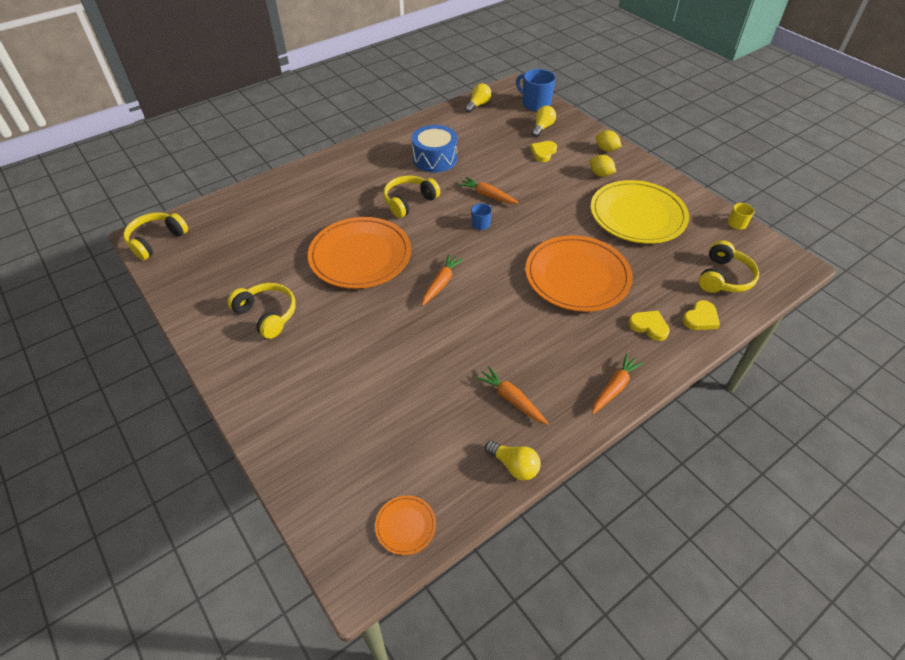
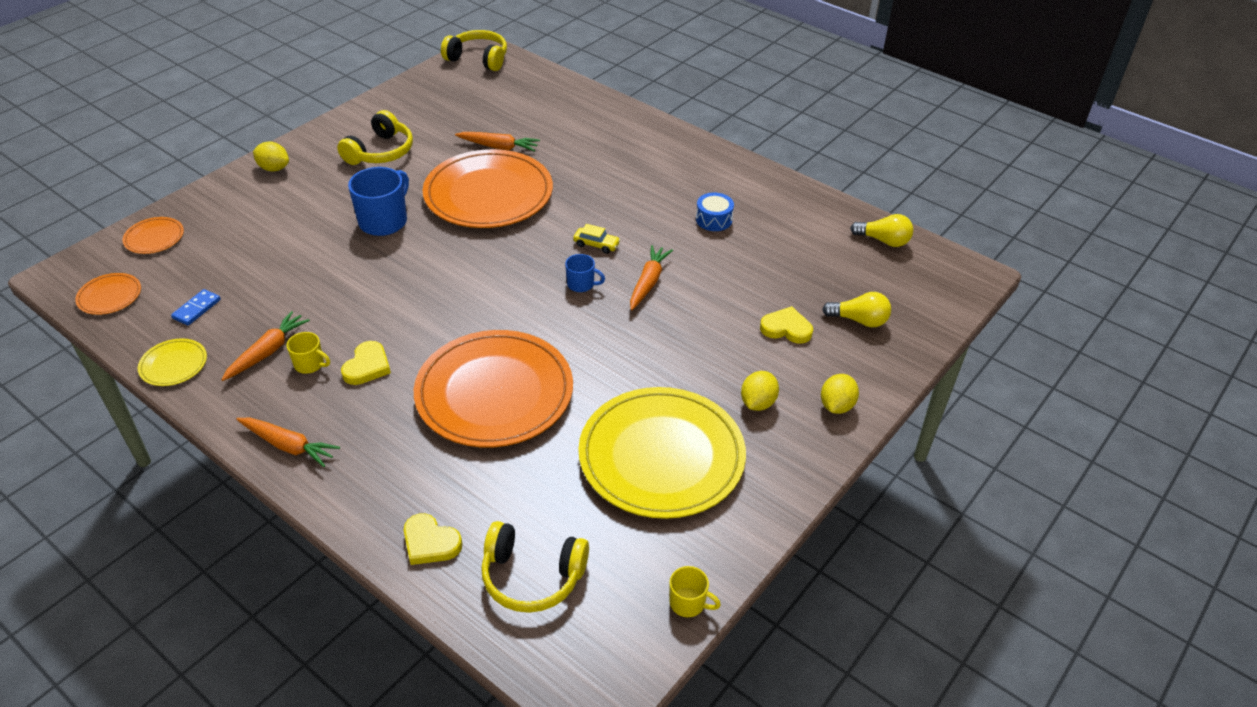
camera: 75 degrees right, 5 degrees down
(252, 392) = (274, 168): none -> yellow lemon
(325, 491) = (154, 238): none -> orange plate
(409, 202) = (606, 213): yellow headphones -> none
(435, 159) = (714, 219): blue drum -> blue drum, size x0.55
(441, 283) = (454, 266): orange carrot -> orange carrot (499, 147)
(442, 211) = (596, 245): none -> yellow car
(445, 451) = (196, 309): none -> blue domino
(514, 466) = (173, 365): yellow light bulb -> yellow plate
(531, 372) = (310, 364): none -> yellow mug
(535, 104) = (929, 304): blue mug -> blue mug (384, 221)
(649, 326) = (404, 479): yellow heart -> yellow heart (367, 366)

